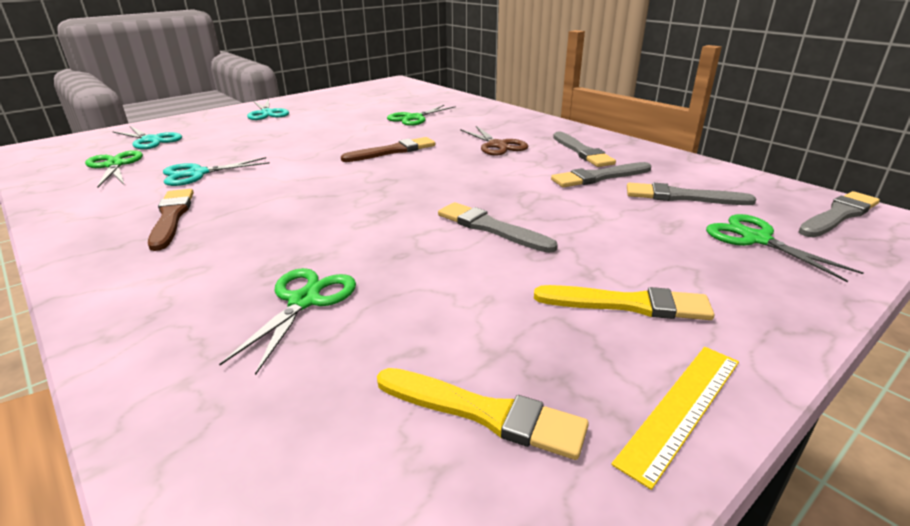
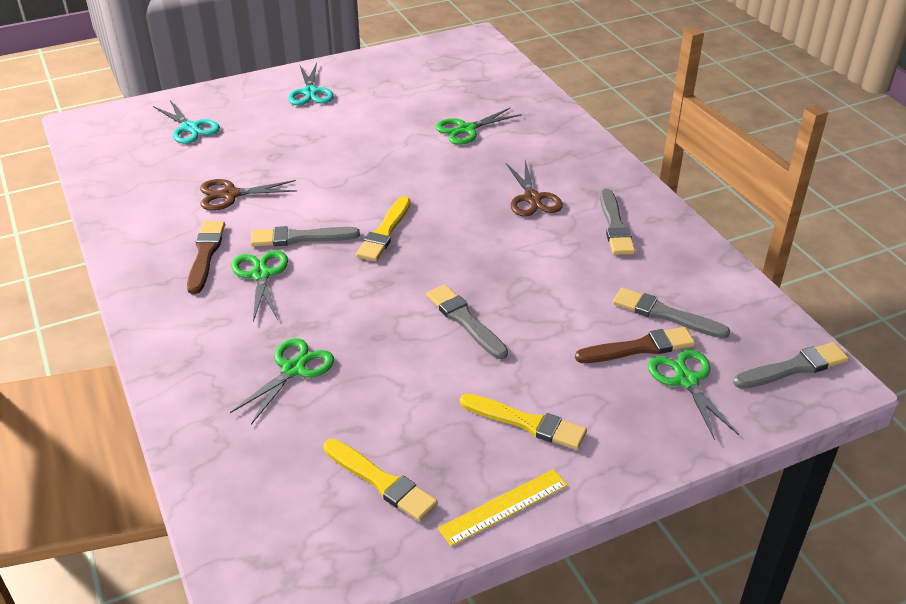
camera: 15 degrees right, 10 degrees up
(114, 165) = (157, 167): green scissors -> green scissors (261, 275)
(198, 174) = (230, 195): turquoise scissors -> brown scissors
(370, 179) = (385, 232): none -> yellow brush
(392, 151) = (421, 190): brown brush -> brown brush (639, 348)
(599, 177) = (605, 270): grey brush -> grey brush (300, 238)

